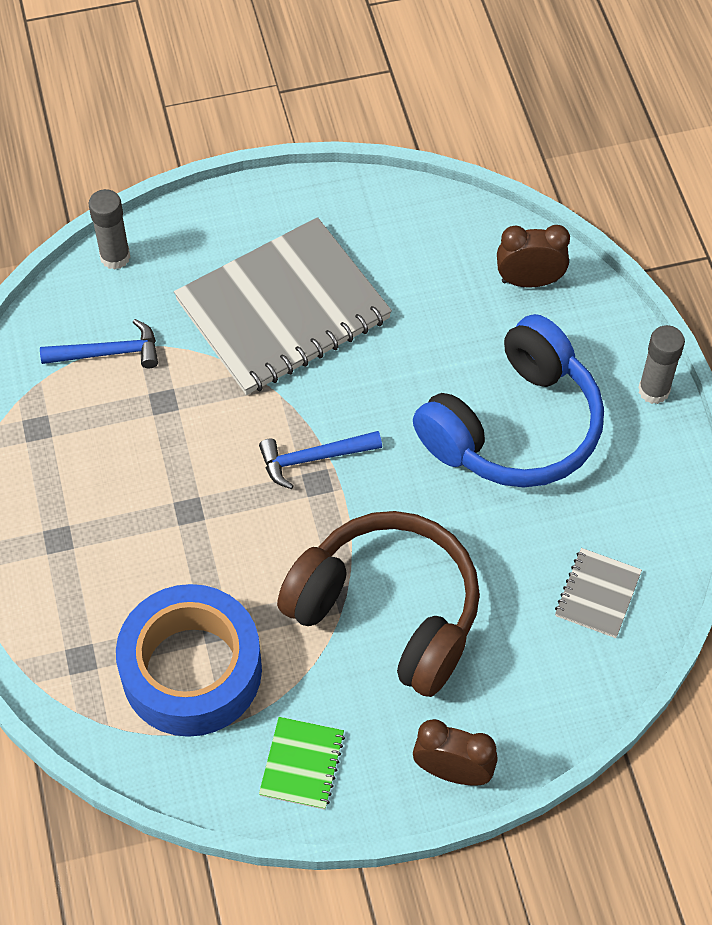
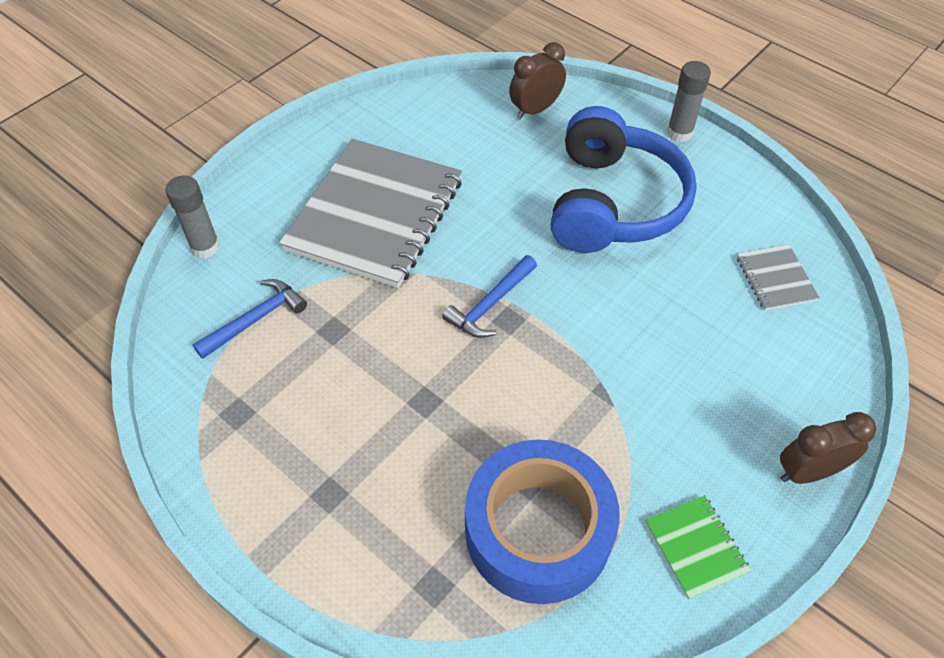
camera: 35 degrees left, 5 degrees down
(388, 611) = (647, 381): brown headphones -> none

